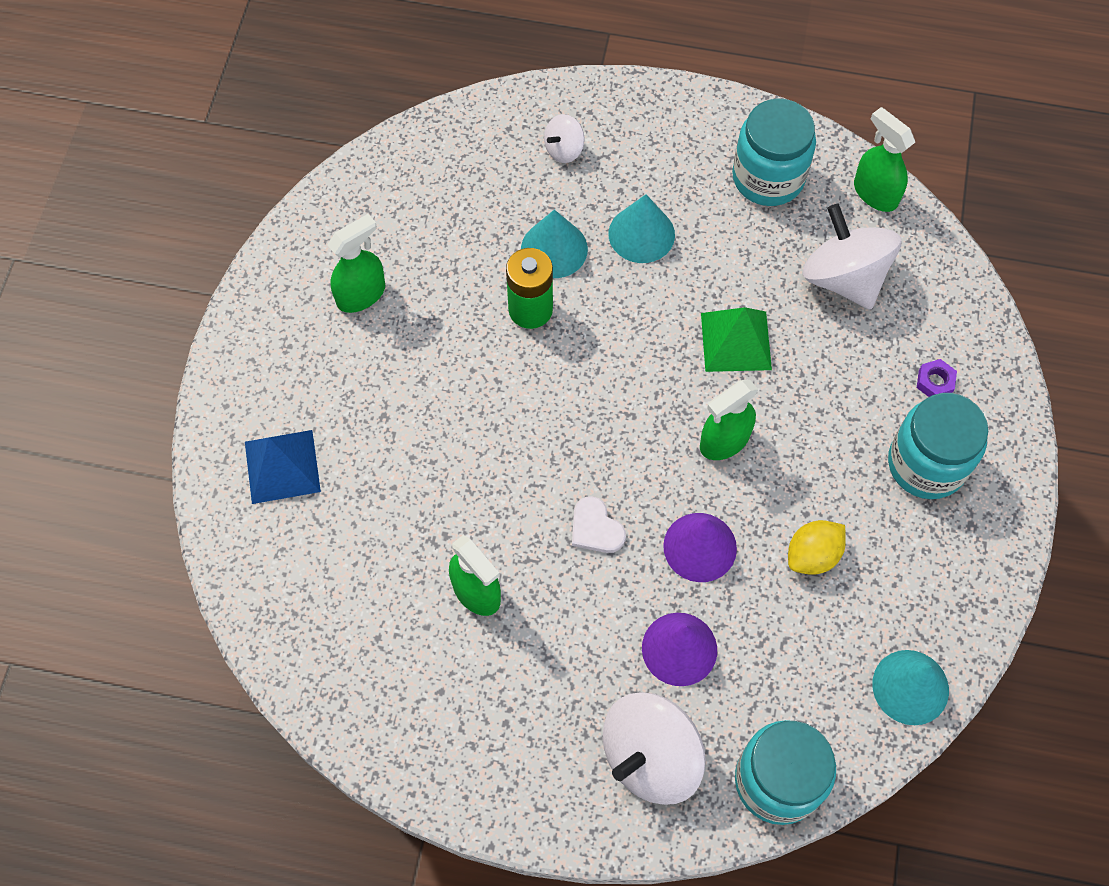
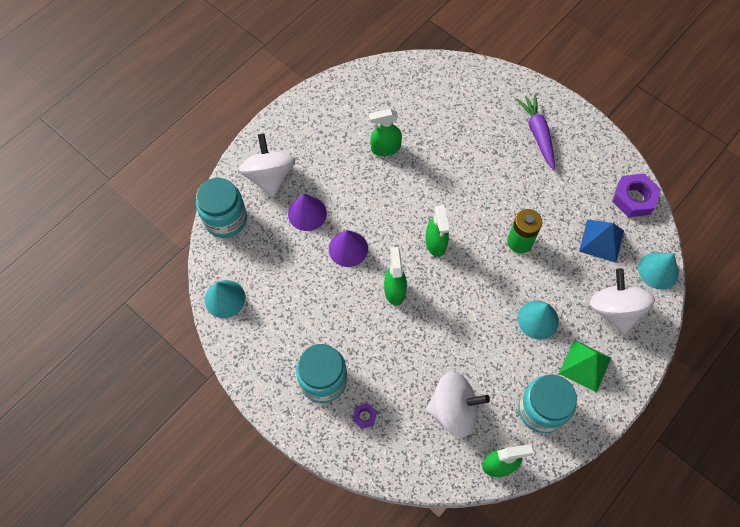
camera: 120 degrees right, 0 degrees up
(282, 466) = (492, 102): blue pyramid -> blue pyramid (601, 240)
(311, 369) = (537, 134): none -> purple carrot
(360, 192) = (634, 198): none -> purple nut
(361, 294) = (569, 172): green spray bottle -> green spray bottle (435, 243)
(554, 249) = (551, 271): turquoise cone -> turquoise cone (658, 270)
(564, 149) = (614, 310): white spinning top -> white spinning top, size x2.02
(595, 528) = (385, 210): white heart -> none
(735, 341) = (447, 329): green pyramid -> green pyramid (585, 365)
(812, 555) = (312, 295): yellow lemon -> none

